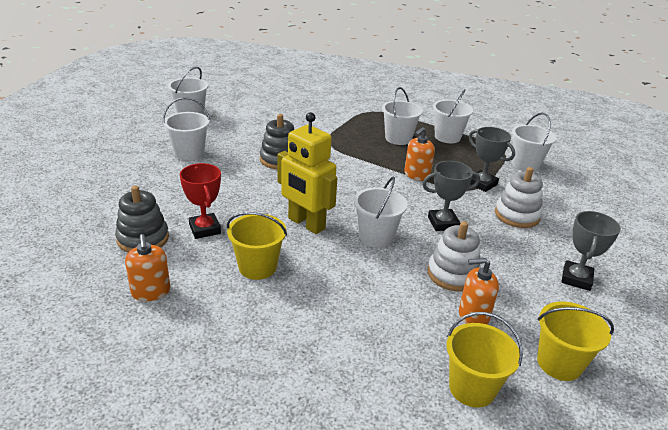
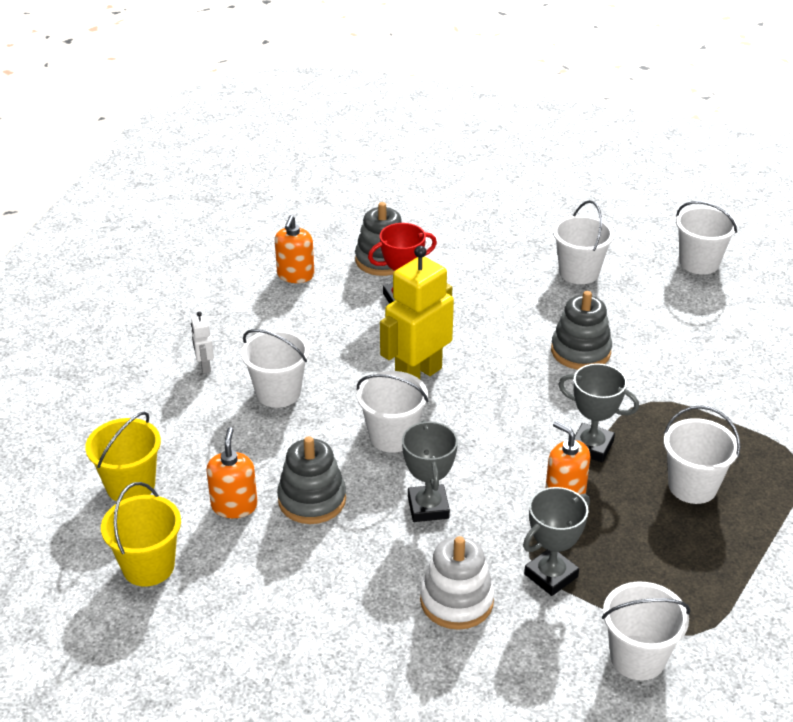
camera: 95 degrees right, 5 degrees up
(151, 292) = (295, 275): orange soap dispenser -> orange soap dispenser turned 60 degrees counterclockwise
(257, 267) = (331, 340): yellow bucket -> none
(293, 349) = (205, 366): none -> white robot
(447, 137) = (721, 557): white bucket -> white bucket (278, 393)
(453, 274) = (312, 500): white stacking toy -> grey stacking toy
(576, 279) = (296, 631): grey trophy -> grey trophy (591, 446)

